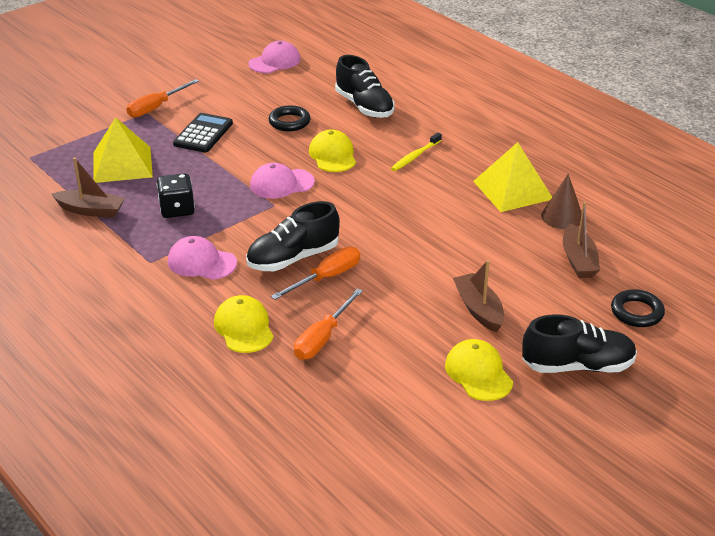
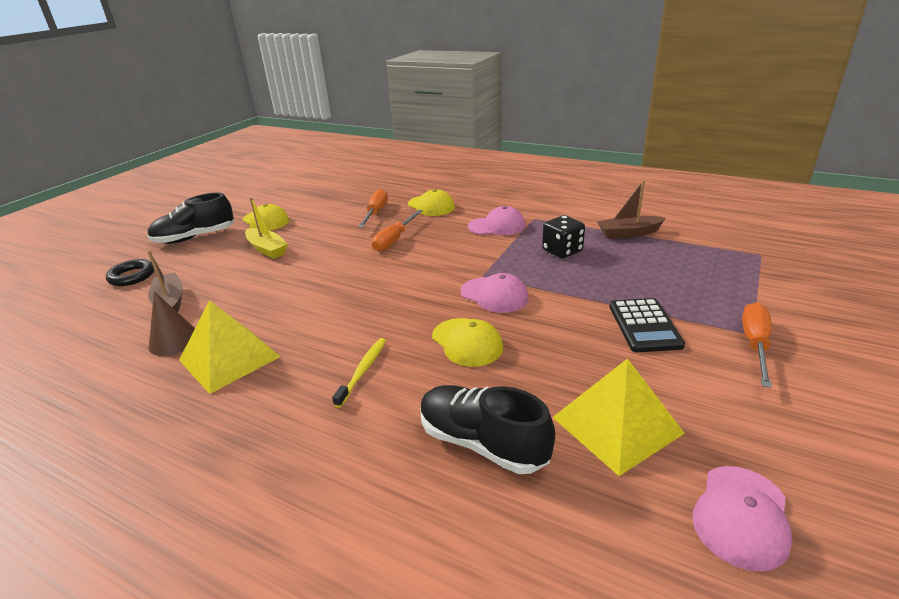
camera: 160 degrees right, 5 degrees down
(122, 164) = (669, 271): yellow pyramid -> yellow pyramid (617, 425)
(281, 184) = (494, 295): pink cap -> pink cap turned 75 degrees clockwise
(289, 122) = (564, 375): black ring -> none
(293, 258) = (430, 244): black shoe -> none
(479, 309) = (267, 249): brown boat -> yellow boat

